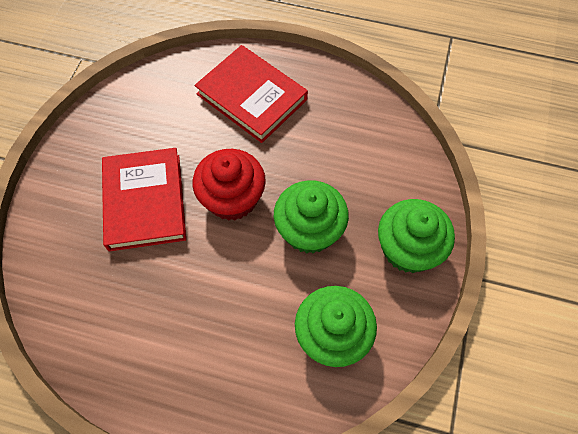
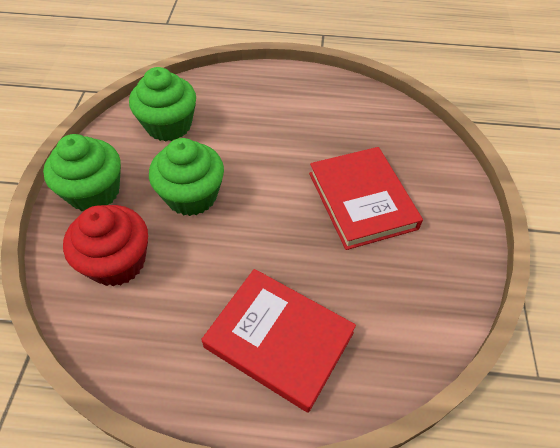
camera: 170 degrees right, 10 degrees down
(232, 198) = (274, 214): red cupcake -> red cupcake (117, 262)

